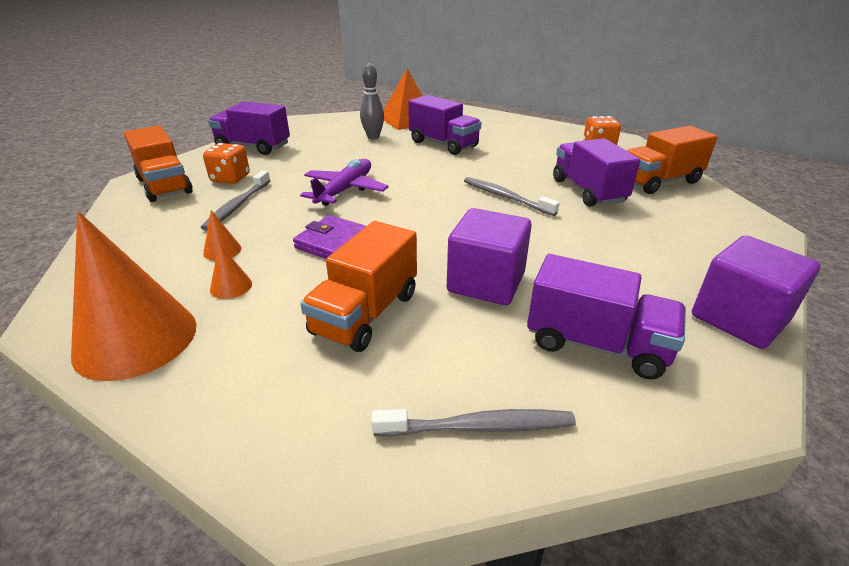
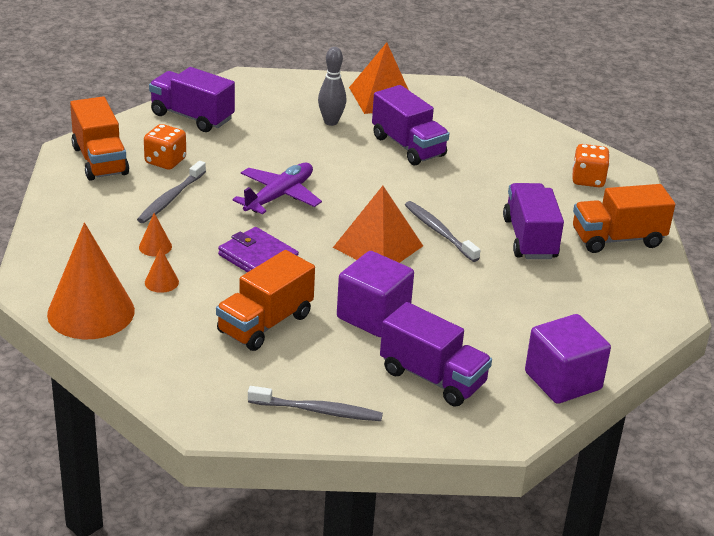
camera: 10 degrees right, 0 degrees up
(456, 216) = (378, 246): none -> orange pyramid

